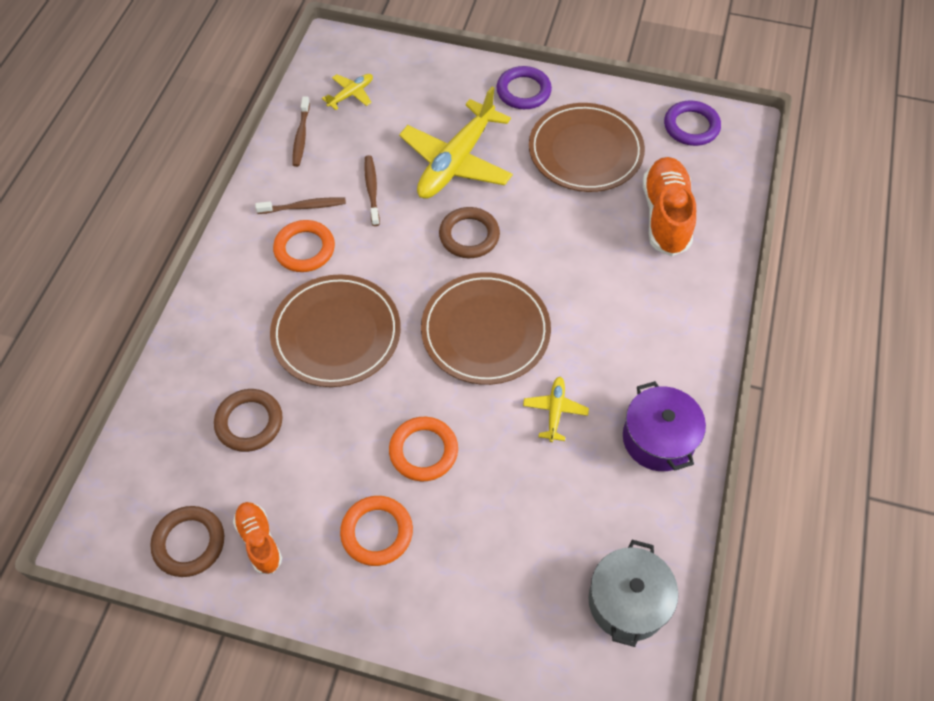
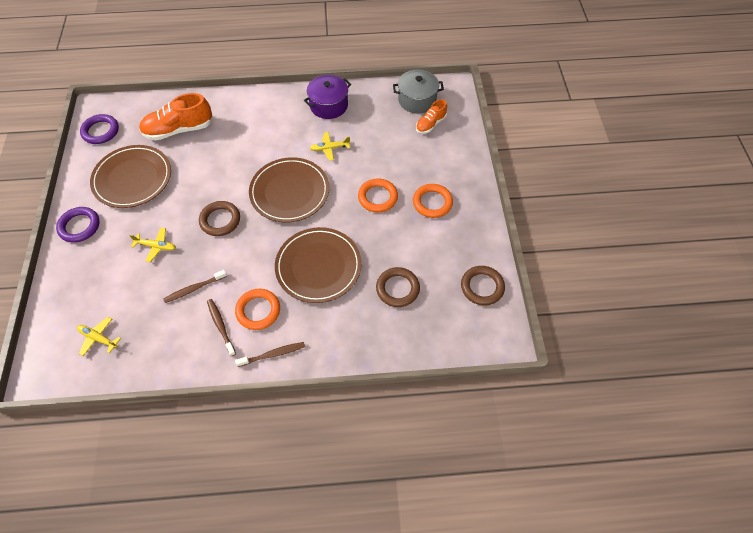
camera: 110 degrees left, 0 degrees up
(259, 541) = (463, 253): orange shoe -> orange shoe (430, 124)
(301, 136) = (150, 356): brown toothbrush -> brown toothbrush (273, 354)
(457, 161) = (156, 246): yellow plane -> yellow plane, size x0.46

